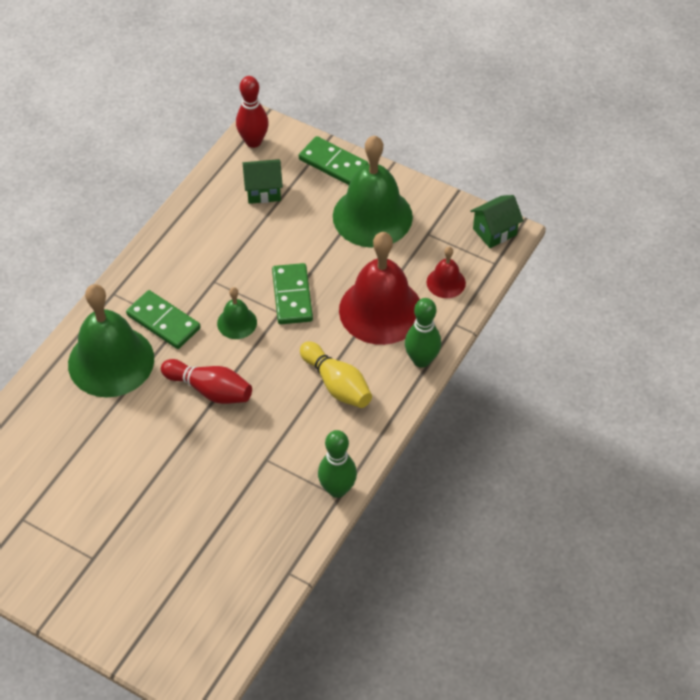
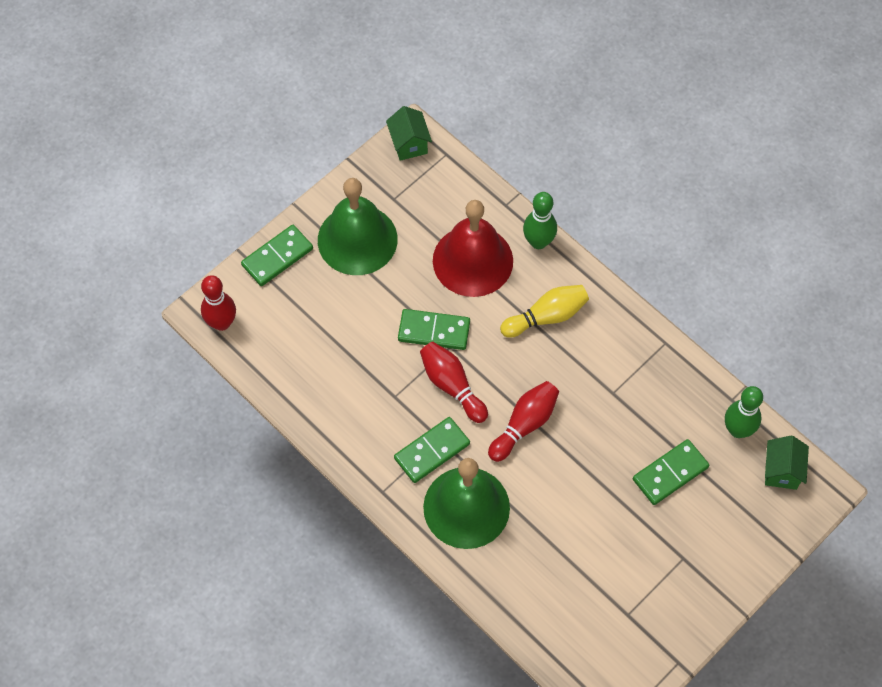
camera: 75 degrees left, 10 degrees up
(186, 528) = (670, 473): none -> green domino
(237, 323) = (452, 386): green bell -> red bowling pin
(263, 191) = (293, 328): green house -> green house (781, 471)
(337, 489) = (658, 342): green bowling pin -> green bowling pin (738, 430)
(446, 282) = (456, 199): red bell -> none

